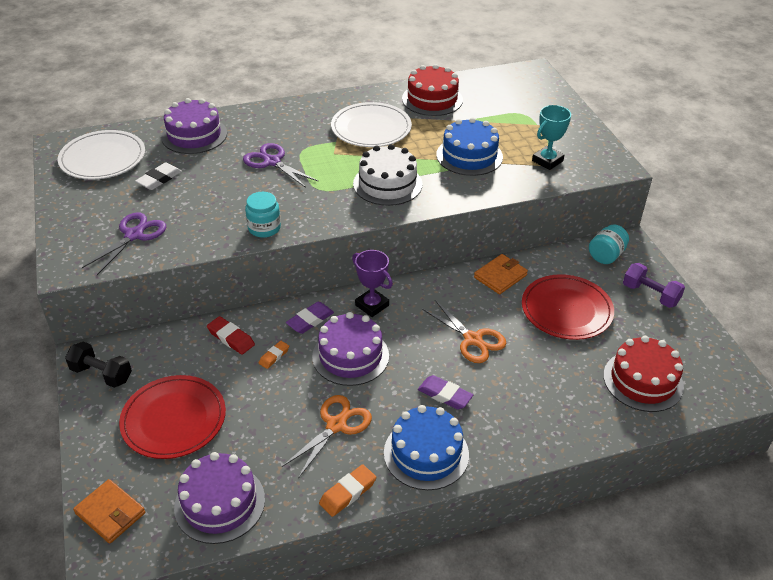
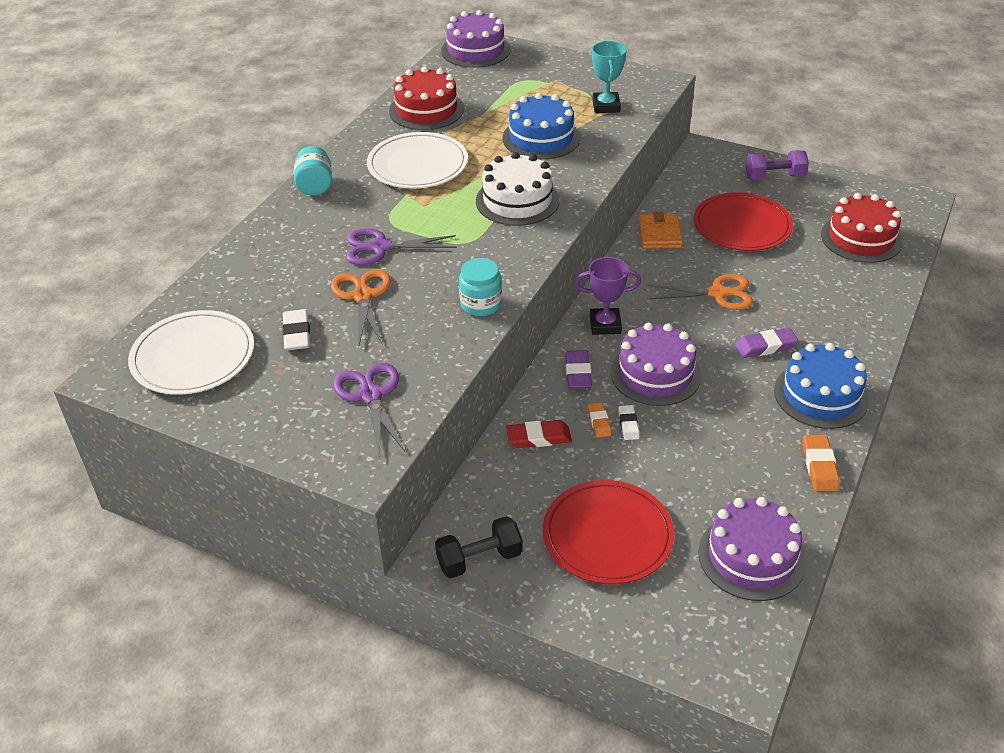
camera: 45 degrees left, 0 degrees up
(110, 513) = (688, 644): orange wallet -> none
(194, 135) = (254, 274): purple cake -> purple cake (475, 50)
(286, 371) = (628, 424): none -> white eraser
(336, 425) = (732, 429): orange scissors -> orange scissors (362, 296)
(606, 255) = (704, 168): turquoise jar -> turquoise jar (315, 186)

